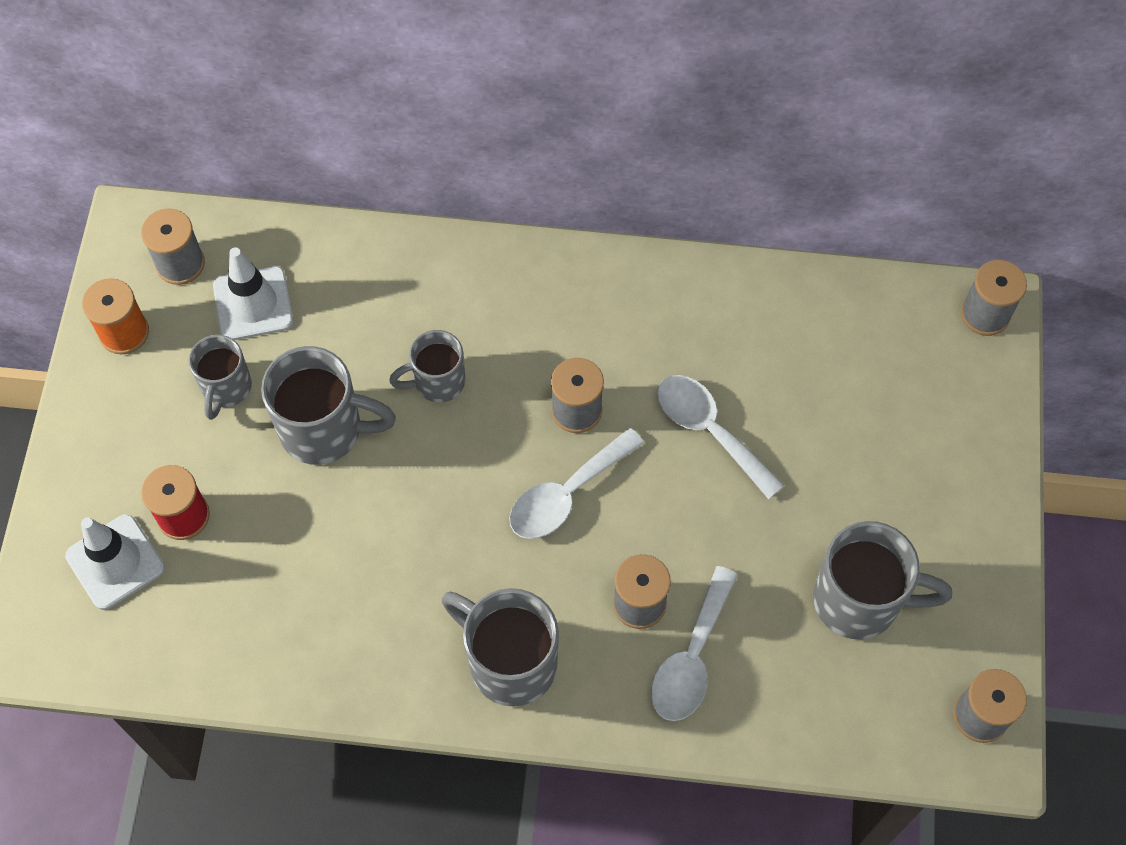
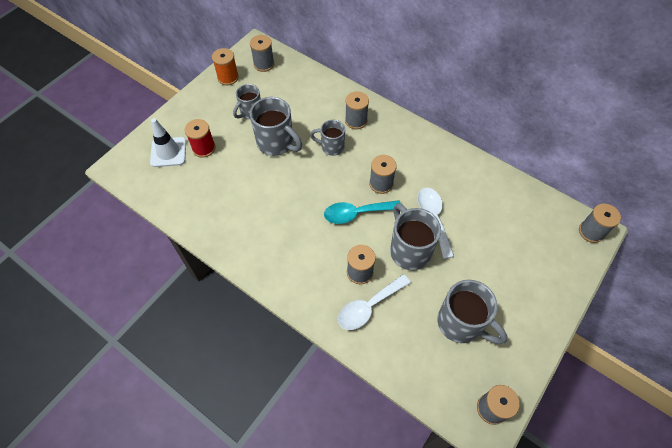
camera: 30 degrees right, 5 degrees down
(253, 304) = (280, 88): white traffic cone -> none
(450, 300) = (356, 121): none -> grey spool
(509, 662) = (290, 266): grey mug -> grey mug (409, 250)
(566, 494) = (356, 213): white spoon -> turquoise spoon

